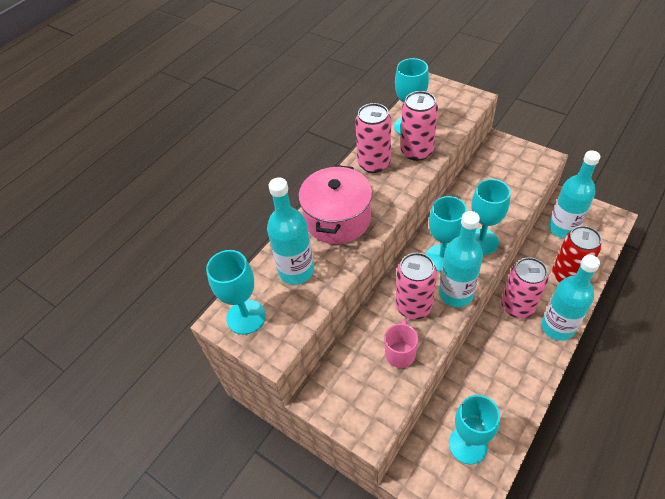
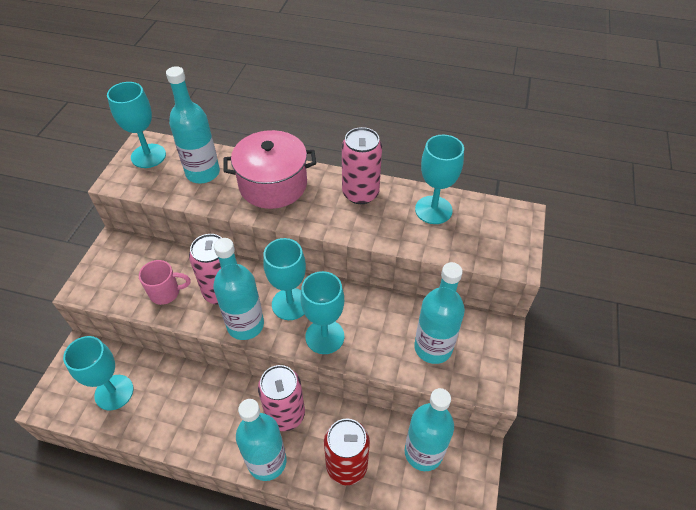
camera: 65 degrees right, 0 degrees up
(417, 151) = (394, 225): pink can -> none
(506, 180) = (433, 347): none -> turquoise bottle

